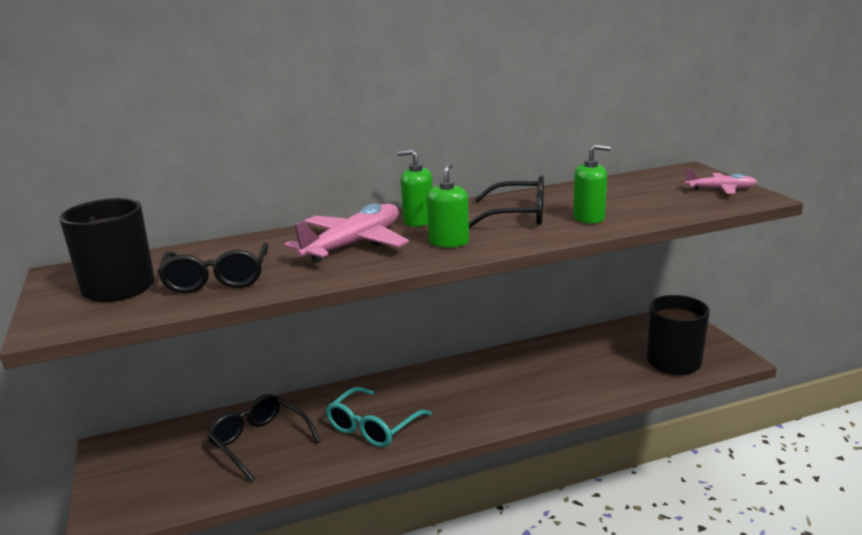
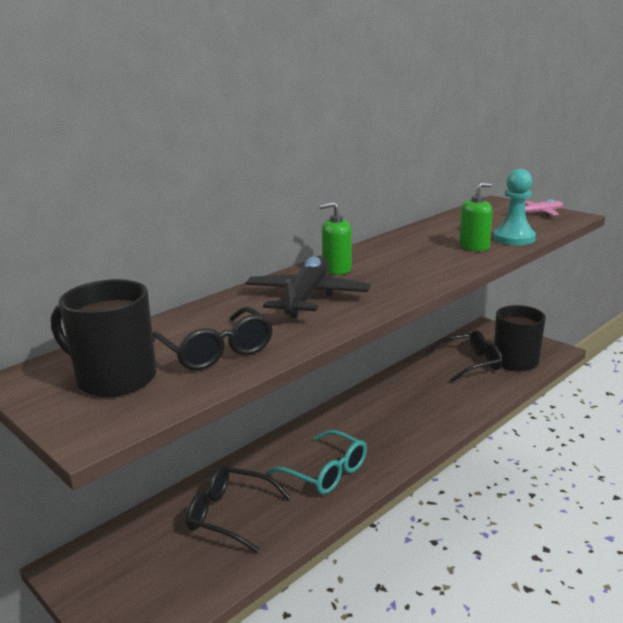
camera: 25 degrees left, 0 degrees up
(354, 244) = (307, 297): pink plane -> black plane
(373, 427) = (326, 472): turquoise glasses -> turquoise glasses turned 60 degrees counterclockwise
(449, 242) = (390, 282): green soap dispenser -> none
(518, 215) = (415, 253): black glasses -> black glasses (470, 363)
(647, 214) = (514, 238): none -> turquoise pawn

